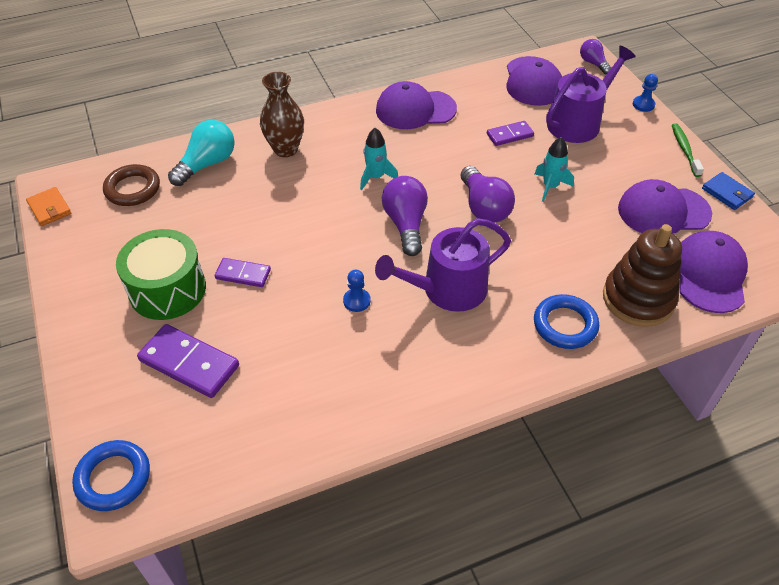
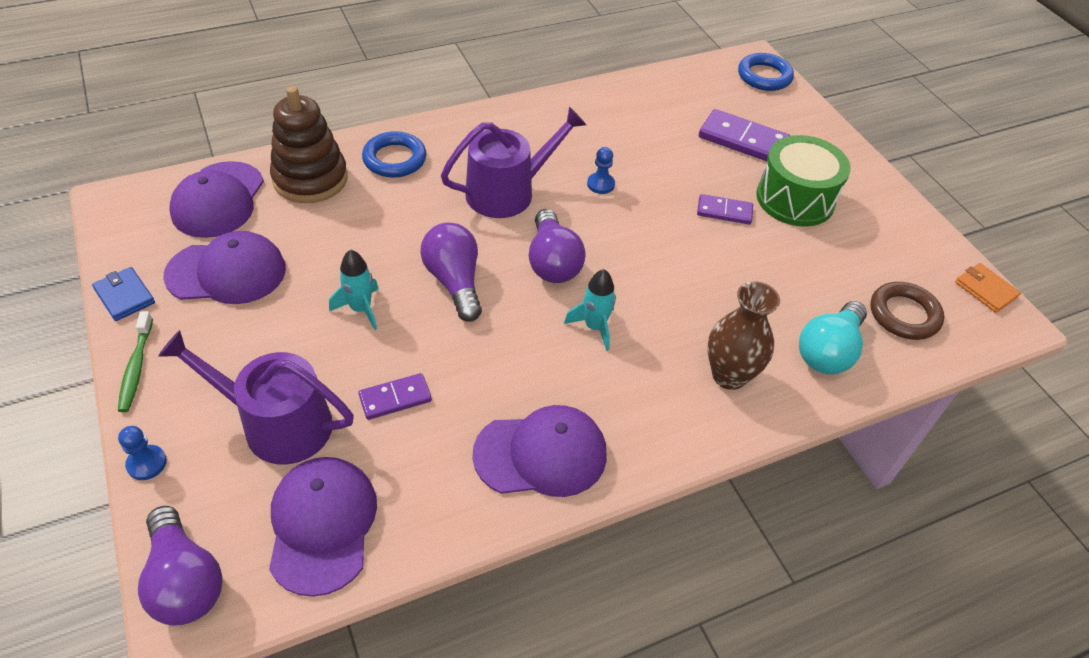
camera: 175 degrees right, 0 degrees up
(578, 122) = (277, 424): purple watering can -> purple watering can turned 60 degrees clockwise
(593, 63) = (185, 581): purple light bulb -> purple light bulb, size x1.66

